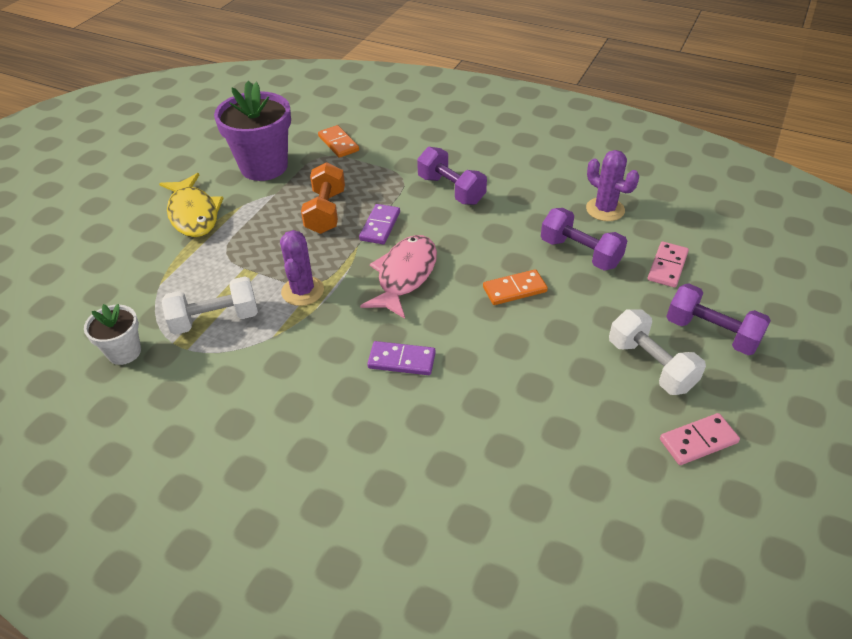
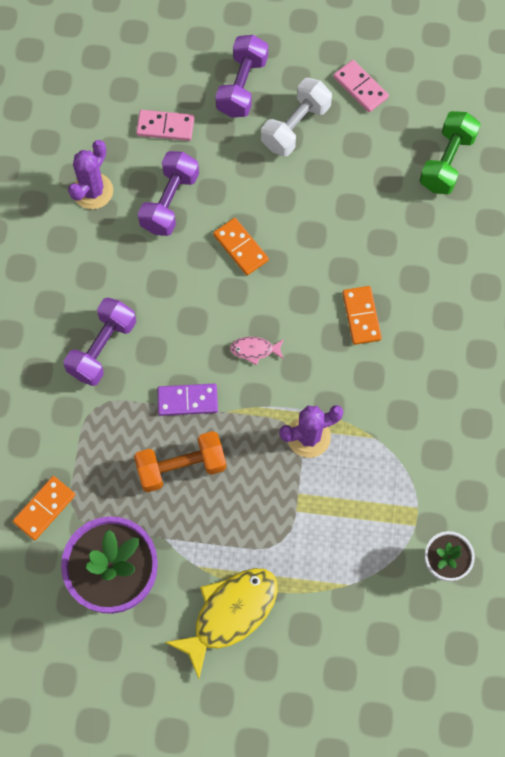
camera: 110 degrees left, 25 degrees up
(215, 319) = (374, 501): white dumbbell -> none
(401, 360) = (361, 316): purple domino -> orange domino
(404, 276) = (255, 350): pink fish -> pink fish, size x0.46
(570, 502) = (447, 162): none -> green dumbbell

